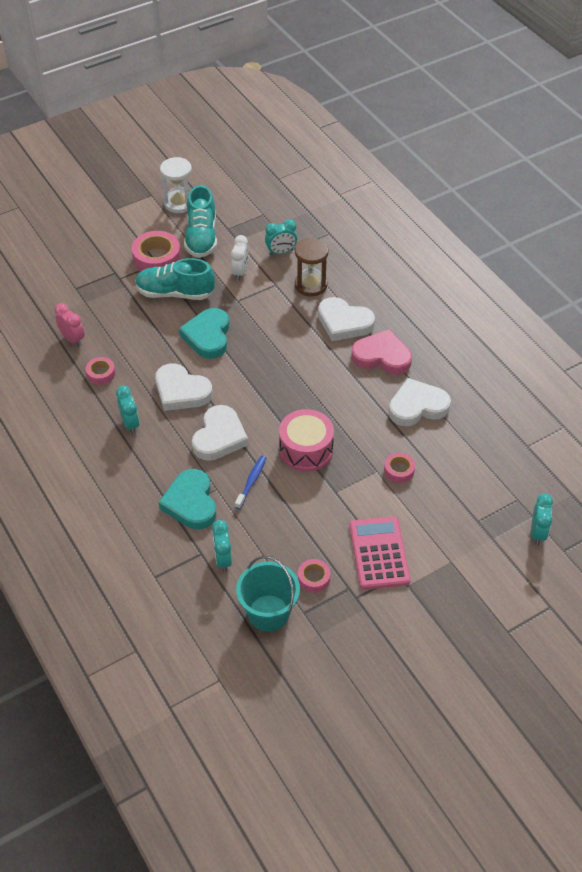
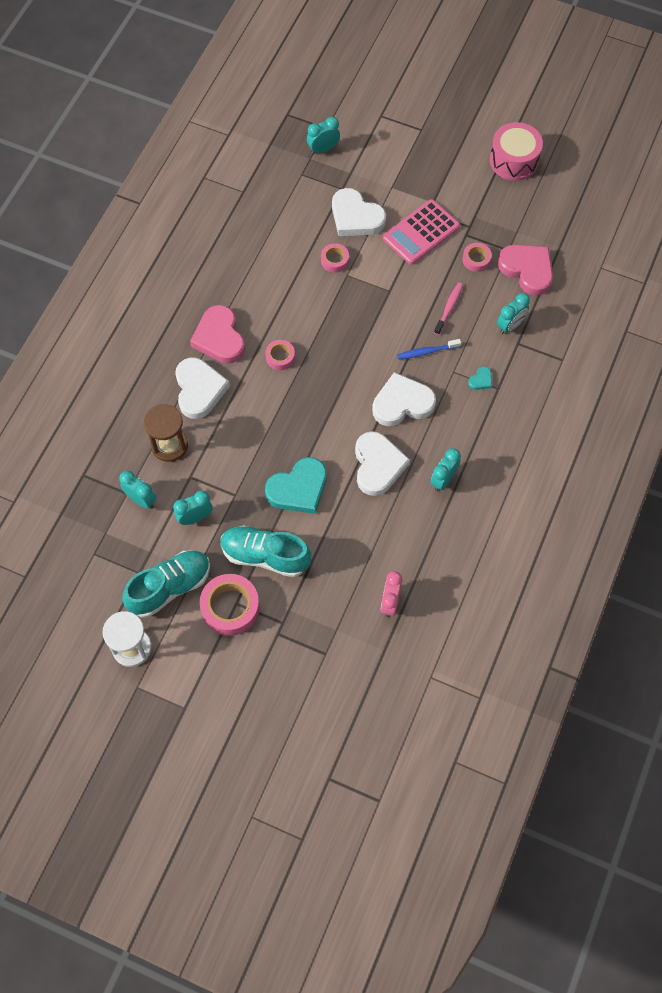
camera: 125 degrees left, 15 degrees up
(101, 374) = (410, 545): pink tape -> pink tape (280, 357)
(175, 293) = (265, 556): turquoise shoe -> turquoise shoe turned 135 degrees clockwise
(191, 502) = (481, 380): turquoise heart -> turquoise heart, size x0.43
(240, 272) = (195, 517): white clock -> turquoise clock
(268, 613) = (527, 270): turquoise bucket -> pink heart
(280, 524) = (449, 308): none -> pink toothbrush
(306, 450) = (365, 334): pink drum -> pink drum (514, 160)
(417, 406) = (258, 282): white heart -> white heart (356, 217)

